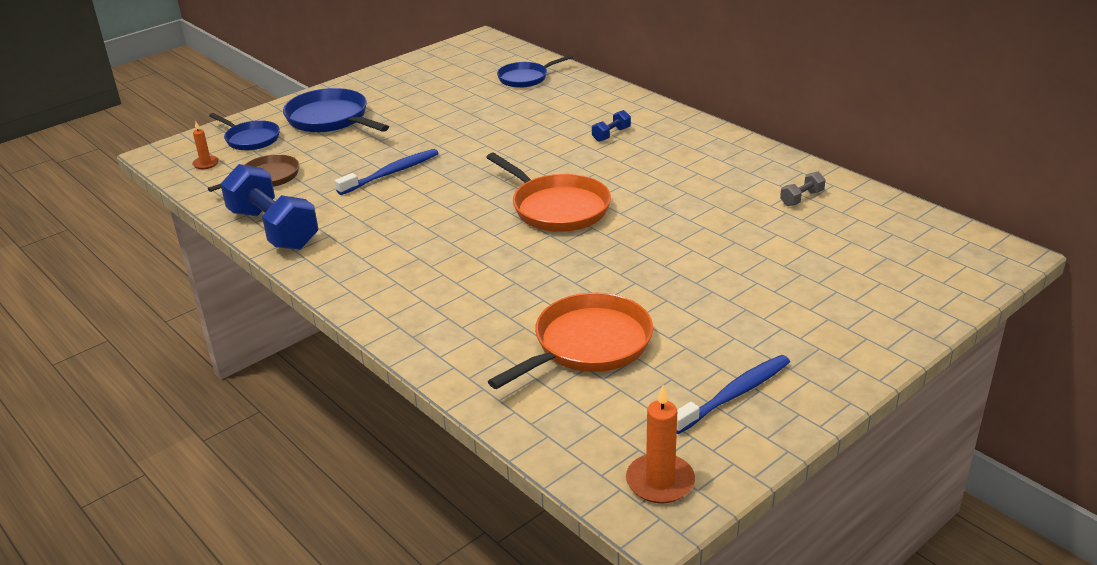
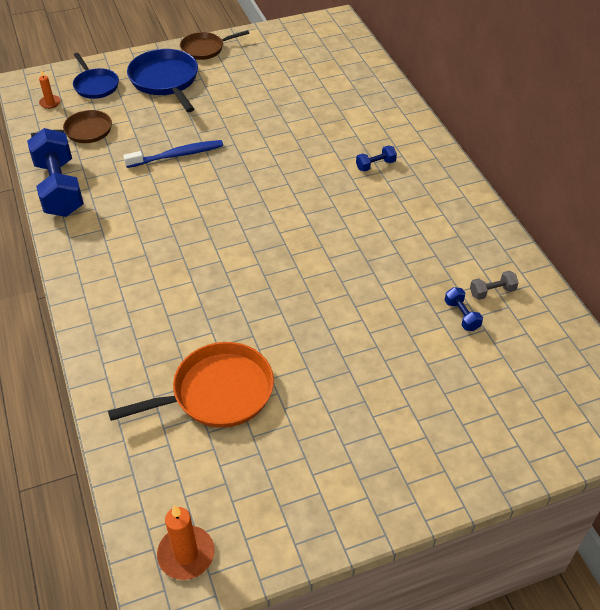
camera: 20 degrees right, 15 degrees up
(356, 86) = (205, 49): none -> brown pan
(525, 78) = (344, 77): blue pan -> none
(557, 208) = (281, 235): orange pan -> none
(734, 394) = (297, 489): blue toothbrush -> none
(787, 222) = (461, 315): none -> blue dumbbell

